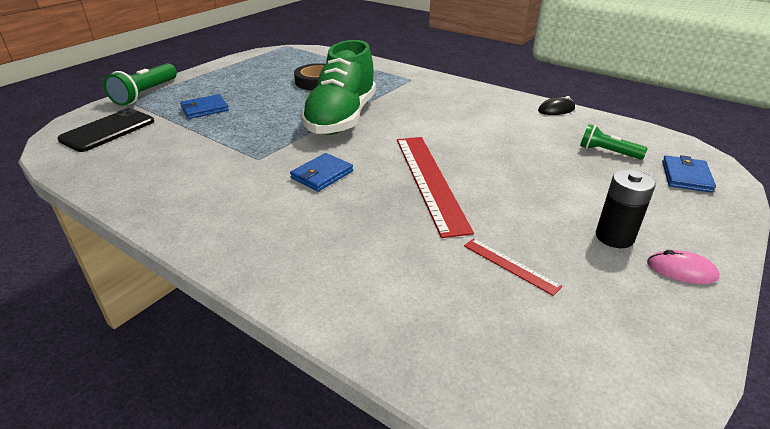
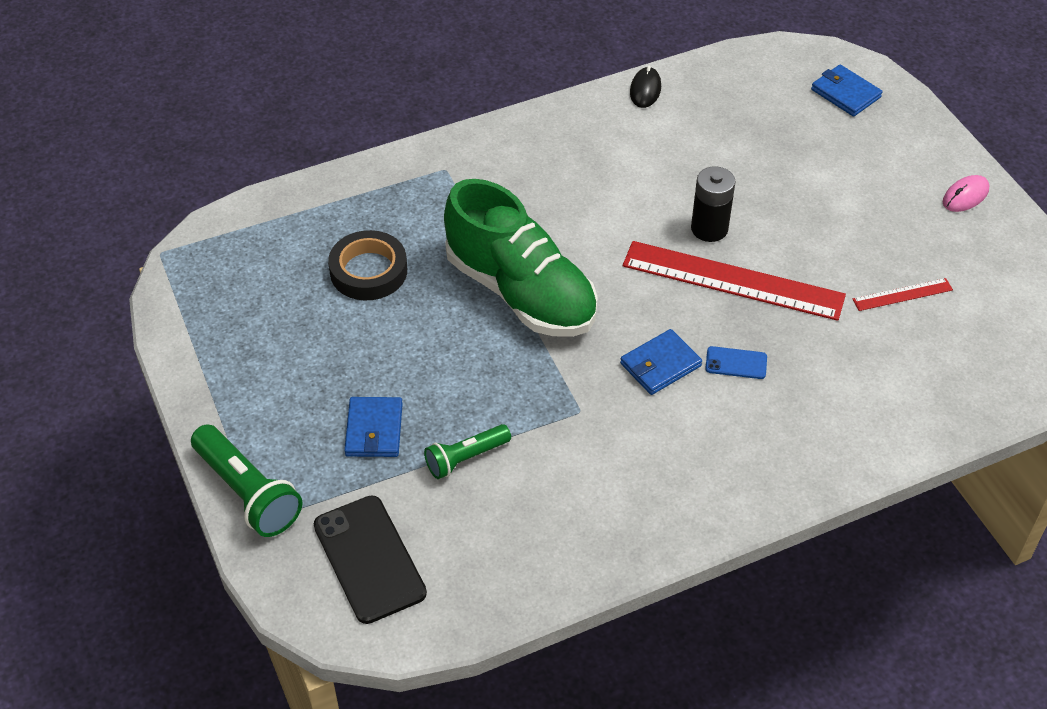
camera: 60 degrees left, 15 degrees up
(322, 175) = (660, 365): blue wallet -> blue wallet turned 75 degrees clockwise
(350, 203) = (736, 363): none -> blue phone
(607, 152) = (767, 114): green flashlight -> green flashlight (466, 458)
(614, 237) = (903, 205): black battery -> black battery (709, 229)

